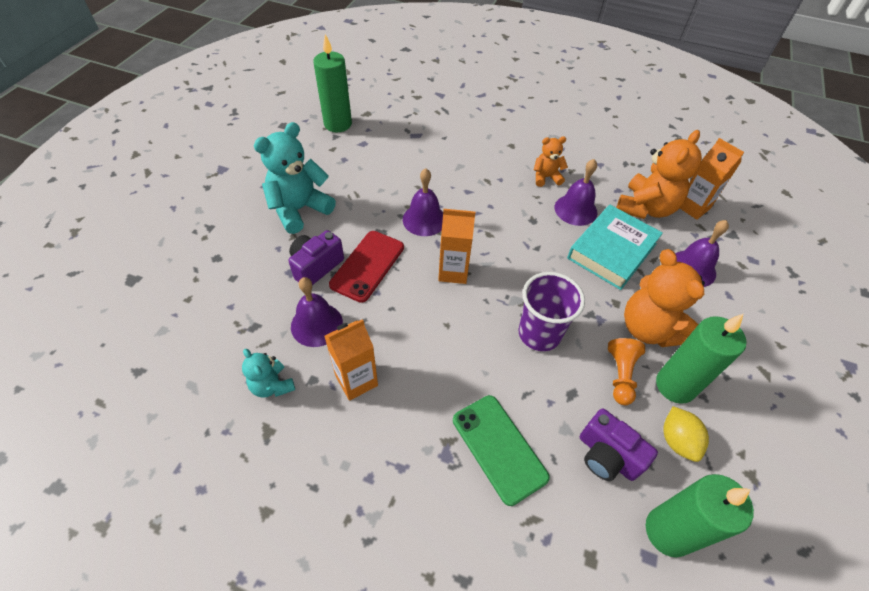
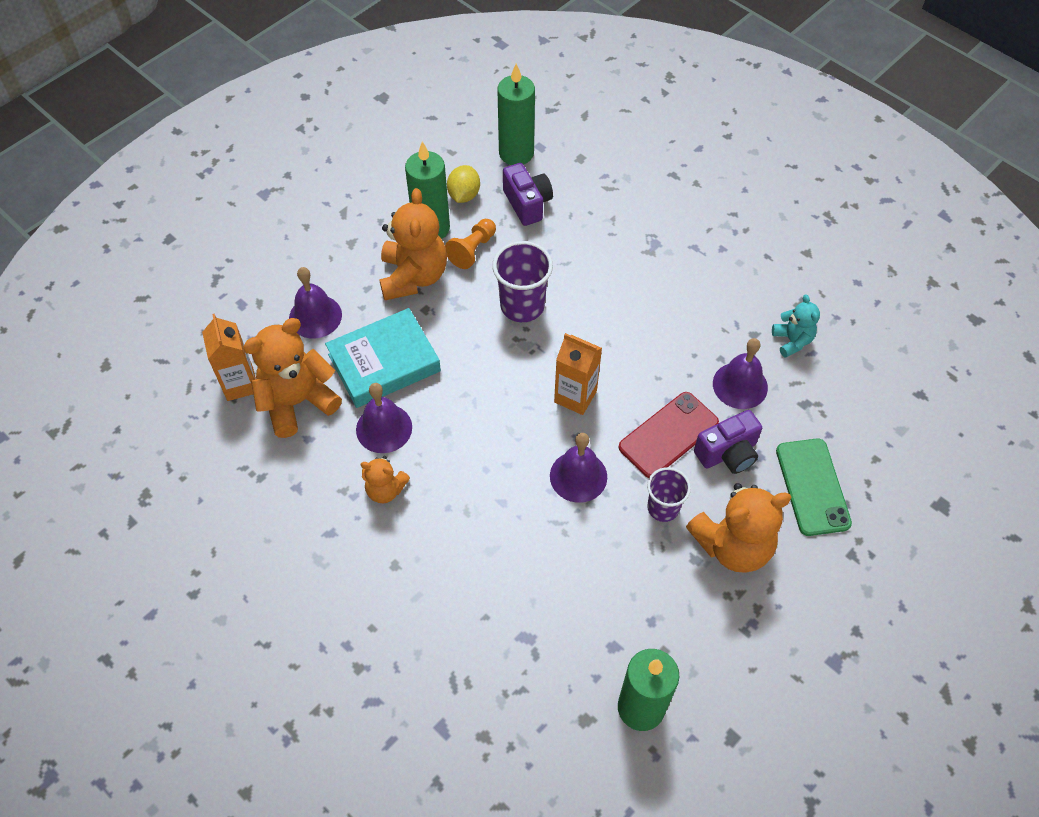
camera: 155 degrees left, 5 degrees up
(299, 209) = (733, 545): turquoise teddy bear -> orange teddy bear
(356, 217) = (663, 508): none -> purple cup
(356, 380) = (713, 321): orange carton -> none
(499, 448) = (610, 235): green phone -> green phone (812, 487)

